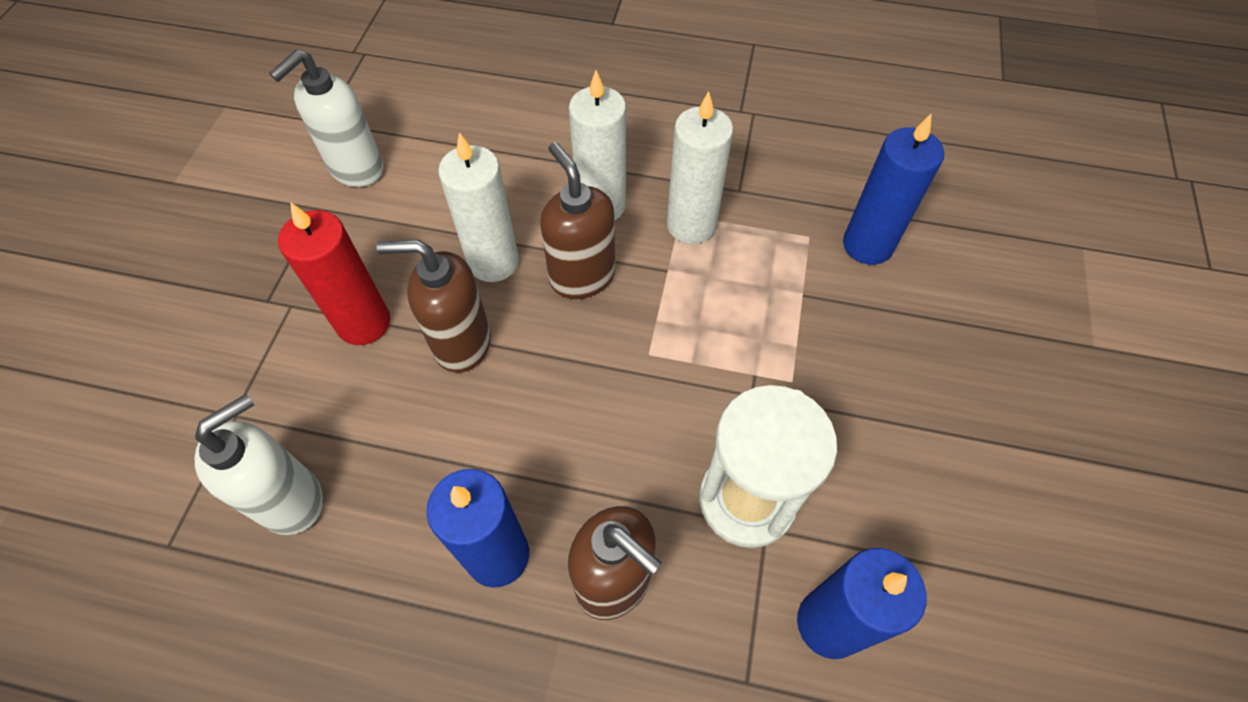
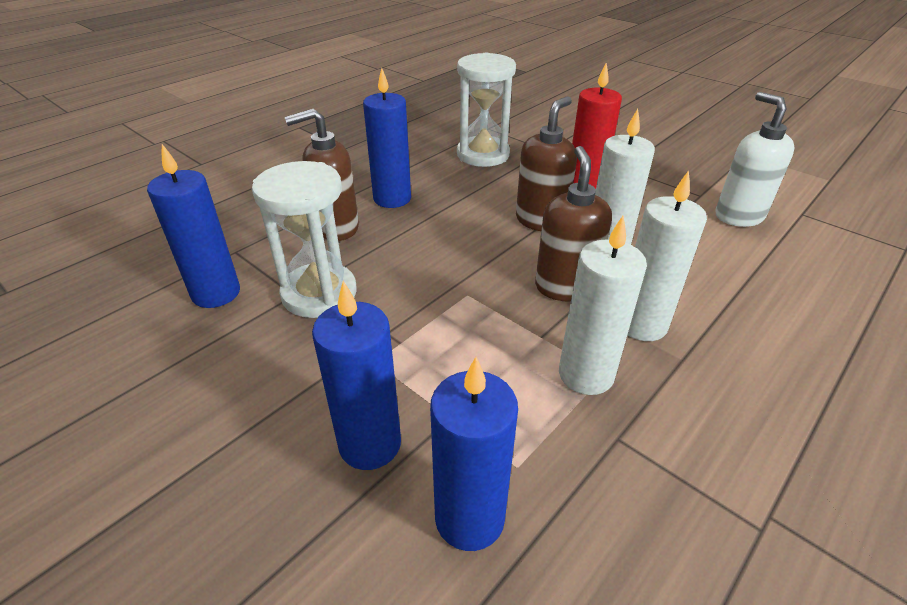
camera: 120 degrees right, 20 degrees down
(291, 499) = (483, 155): white soap dispenser -> white hourglass
(582, 276) = (565, 287): brown soap dispenser -> brown soap dispenser turned 90 degrees counterclockwise
(868, 332) = (370, 444): none -> blue candle

